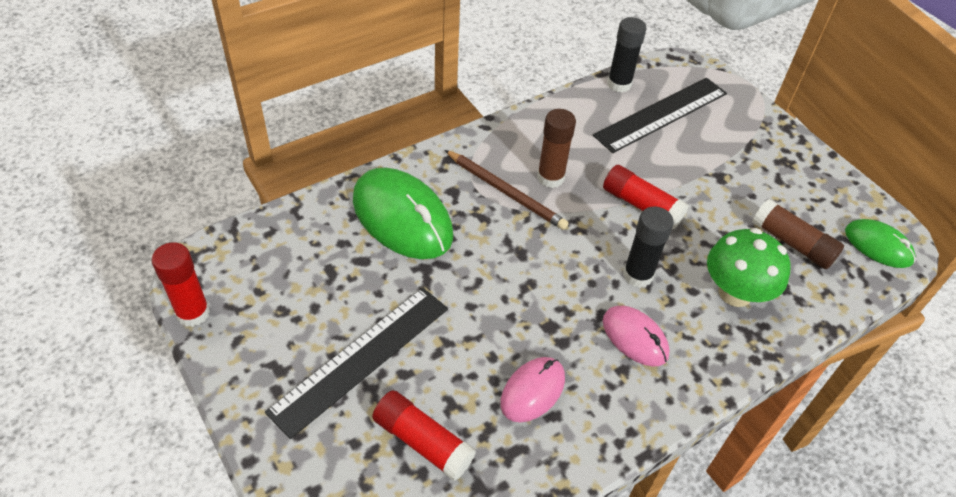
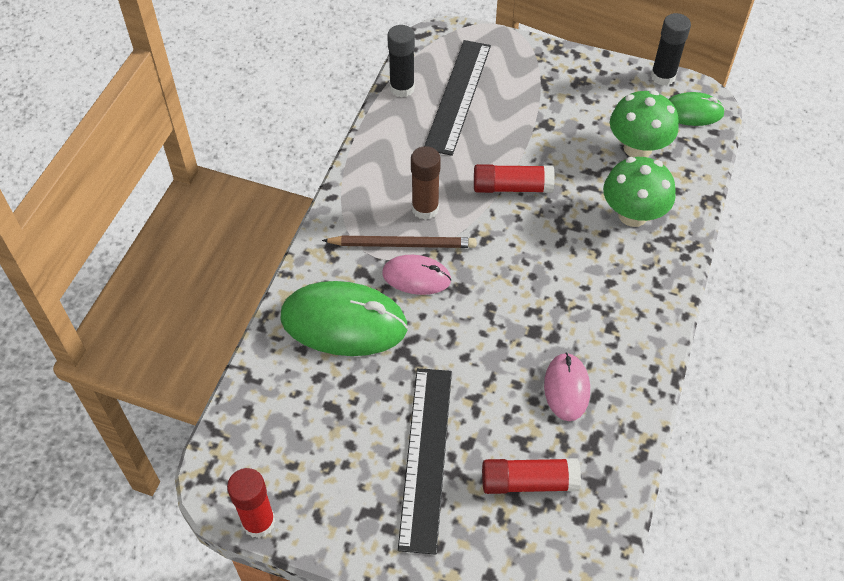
camera: 35 degrees left, 5 degrees up
(635, 337) = (598, 297): pink mouse -> pink mouse (416, 277)
(637, 275) = (558, 247): black glue stick -> black glue stick (663, 76)
(792, 243) = (637, 148): brown glue stick -> green mushroom

